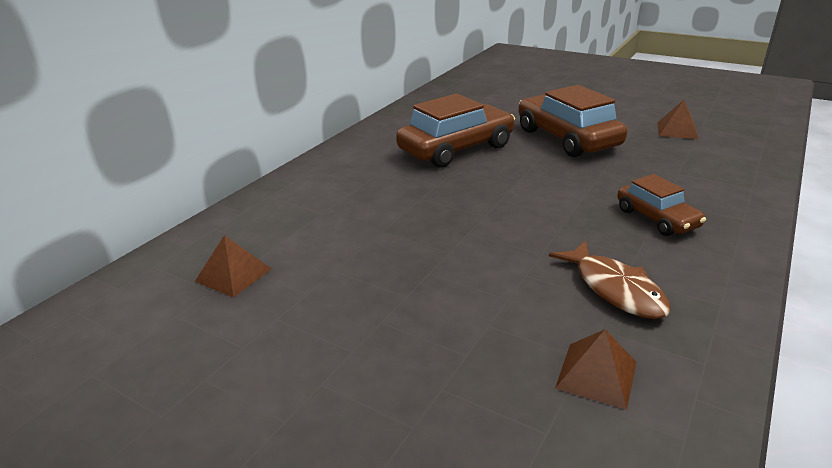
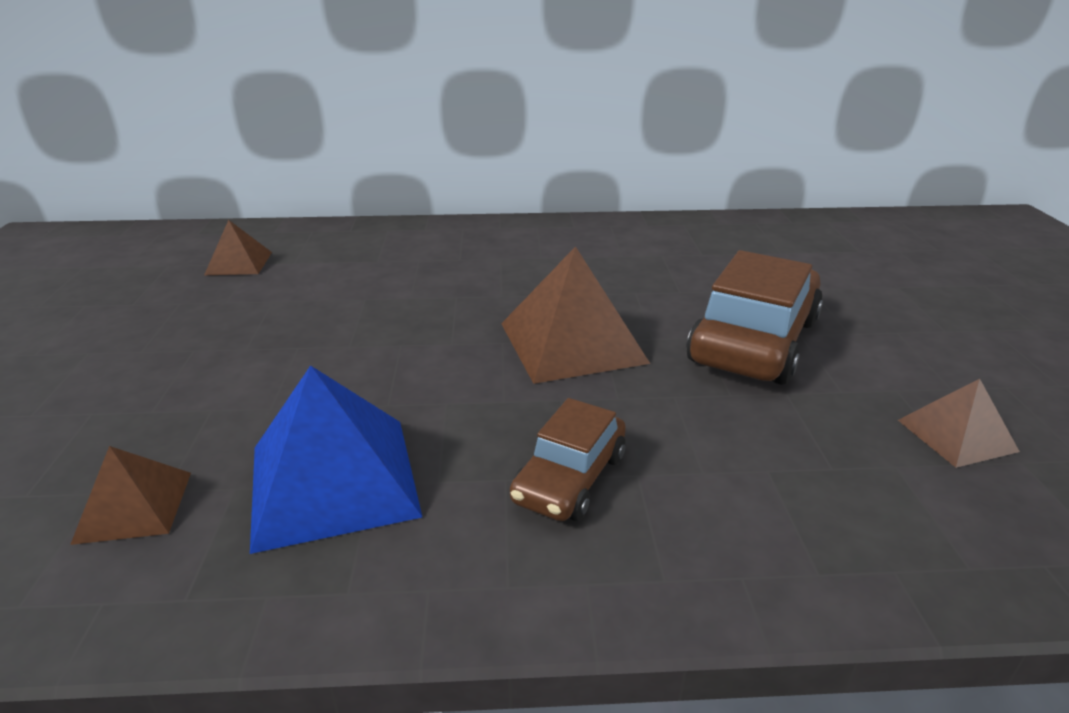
camera: 55 degrees right, 0 degrees up
(456, 148) = (608, 278): brown car -> none
(523, 180) = (572, 342): none -> brown pyramid
(615, 289) = (333, 480): brown fish -> blue pyramid

